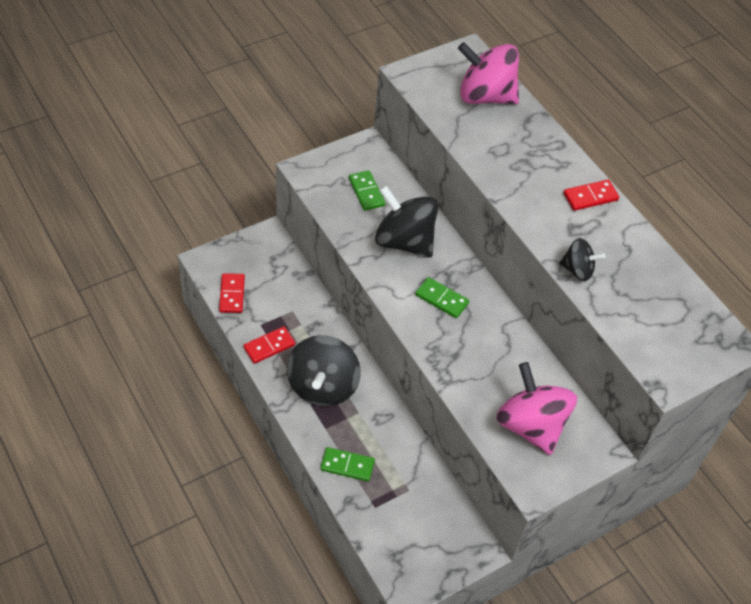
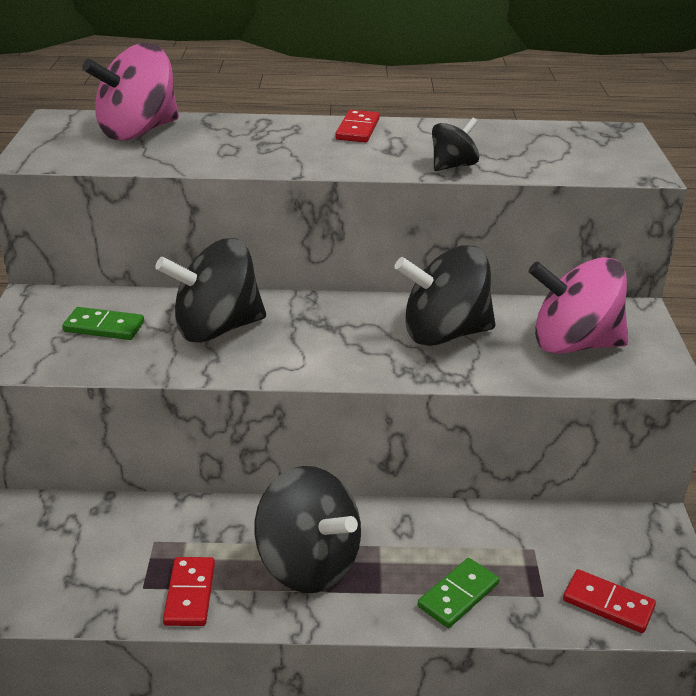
camera: 55 degrees left, 20 degrees down
(232, 294) = (56, 597): red domino -> red domino (608, 604)
(441, 299) = (335, 336): green domino -> none
(487, 352) = (444, 334): none -> black spinning top

